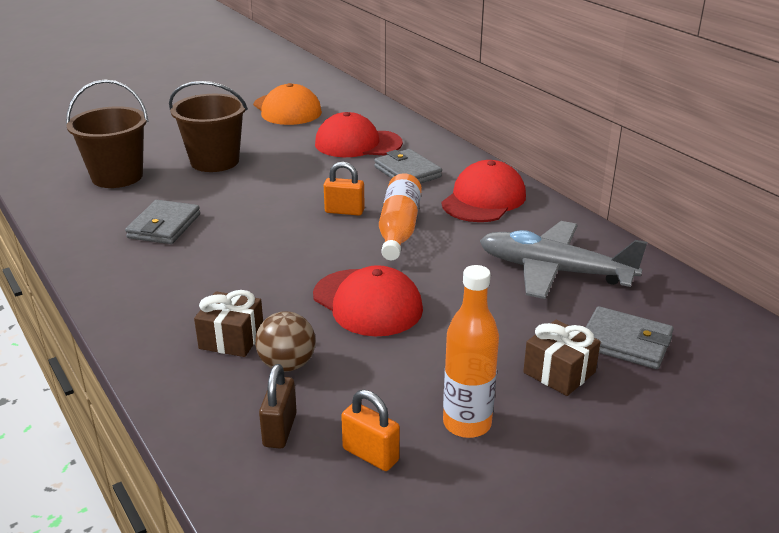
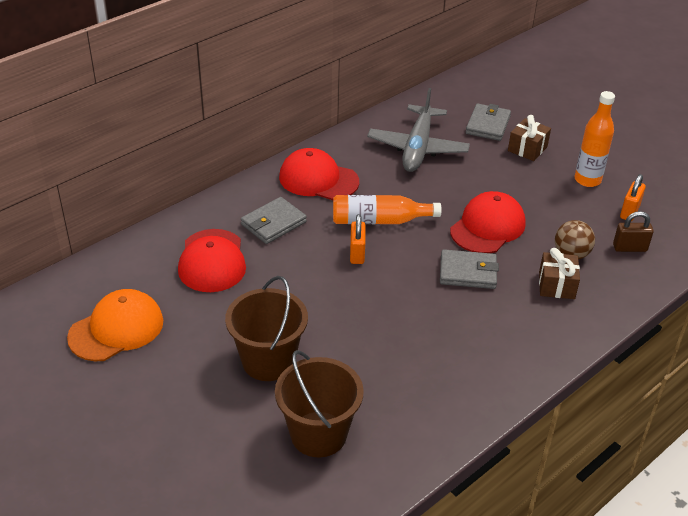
camera: 100 degrees left, 10 degrees up
(164, 226) = (414, 364): grey wallet -> grey wallet (468, 272)

